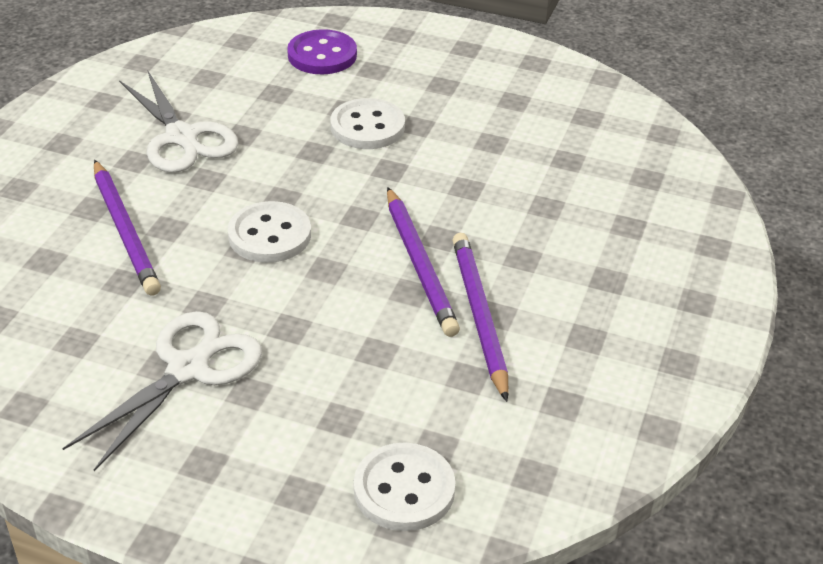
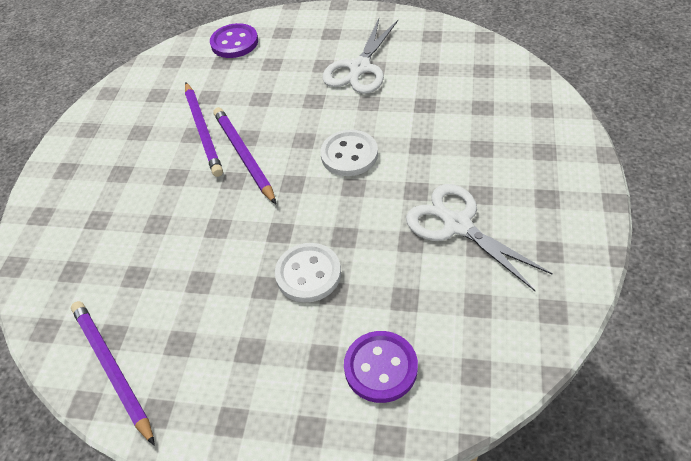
camera: 175 degrees right, 10 degrees up
(125, 230) = (447, 136): purple pencil -> purple pencil (112, 369)
(404, 489) = (234, 43): white button -> purple button

